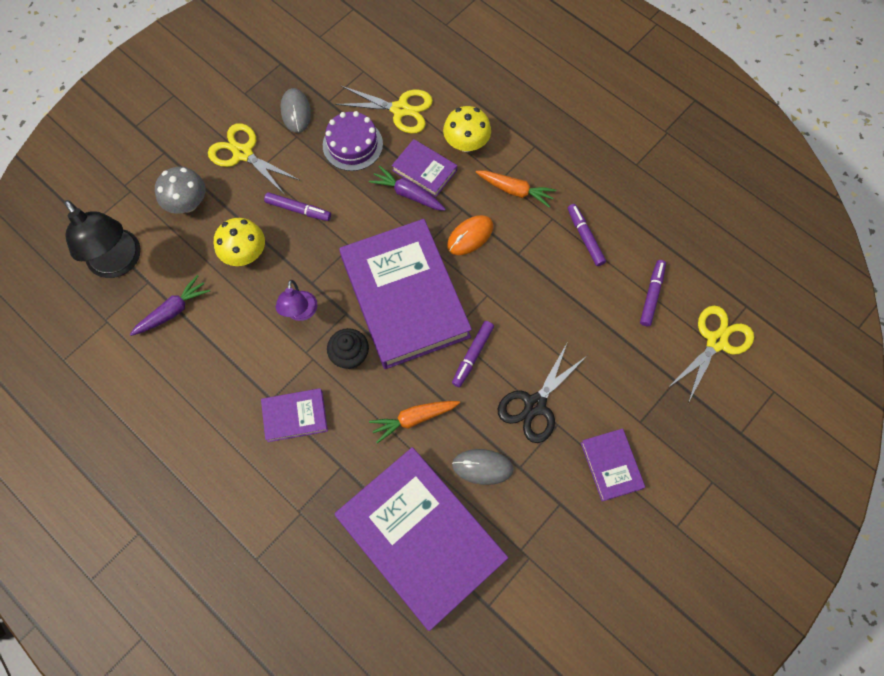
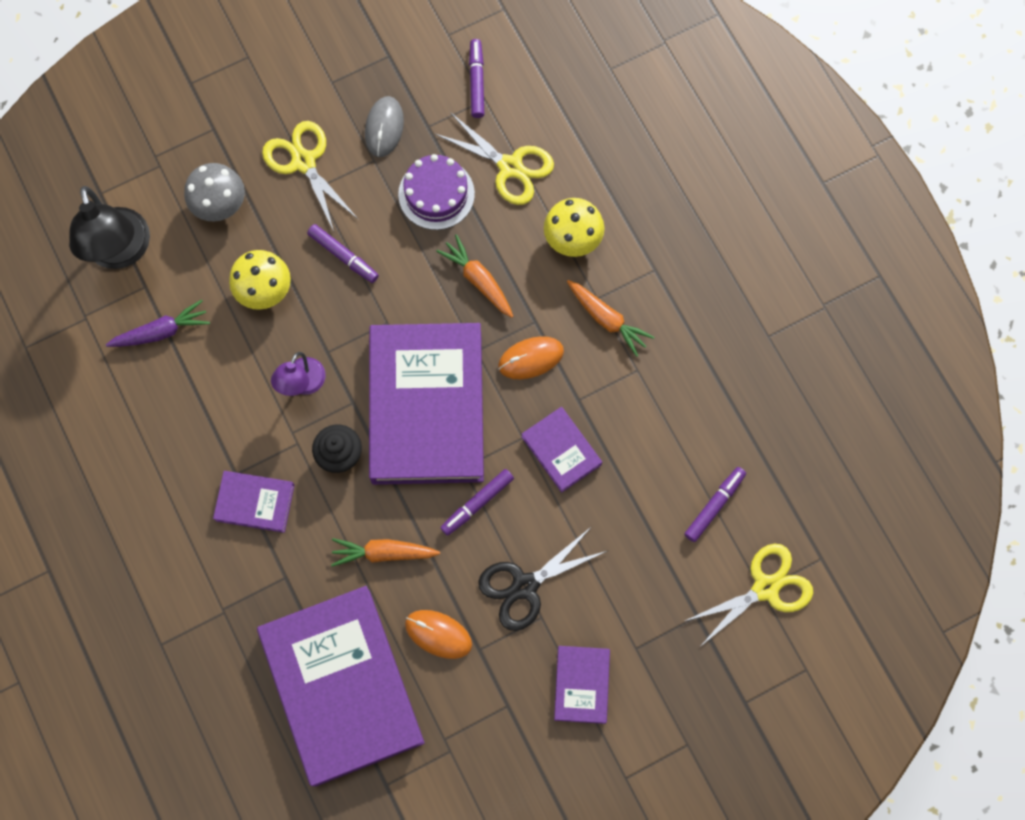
camera: 20 degrees right, 5 degrees up
(407, 194) = (478, 280): purple carrot -> orange carrot
(424, 170) = (509, 256): purple book -> purple book (561, 450)
(482, 467) = (438, 634): grey mouse -> orange mouse
(585, 237) = (666, 407): purple marker -> purple marker (476, 81)

